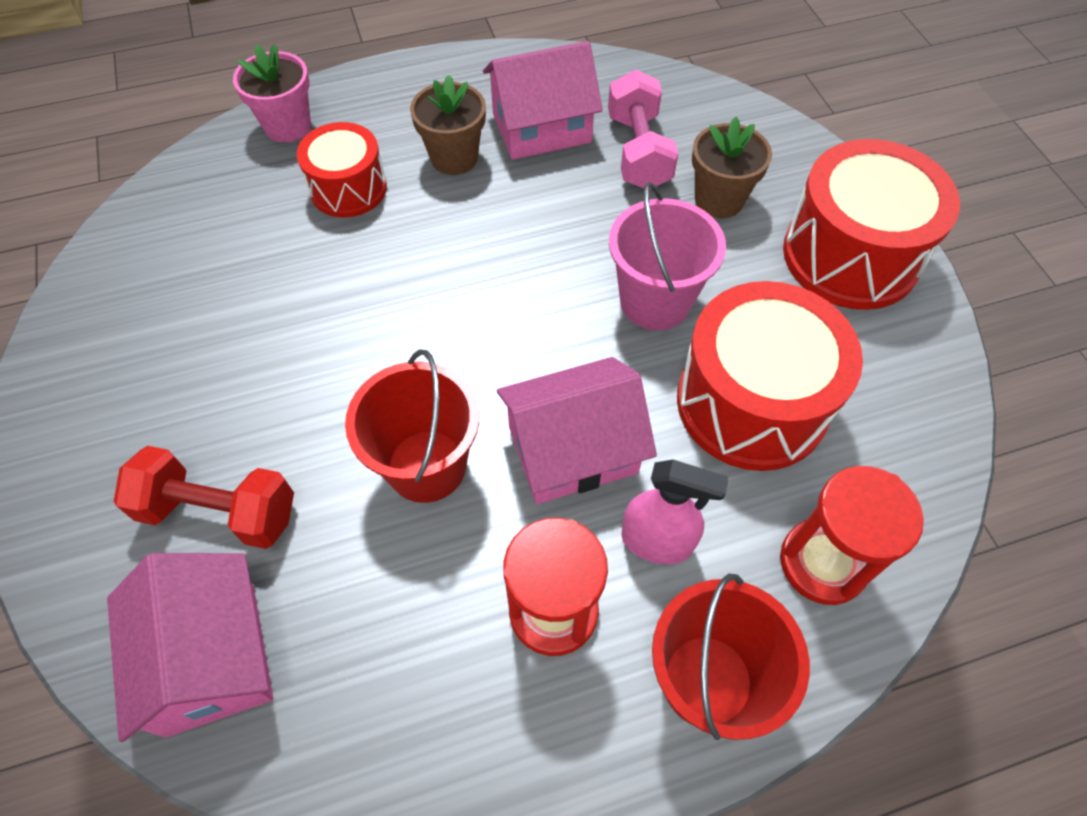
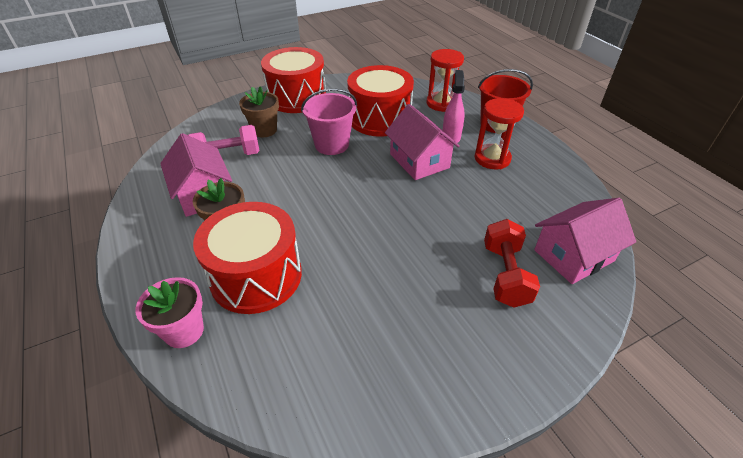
camera: 100 degrees left, 15 degrees down
(348, 188) = (256, 276): red drum -> red drum, size x1.66
(426, 466) = (446, 203): red bucket -> none

